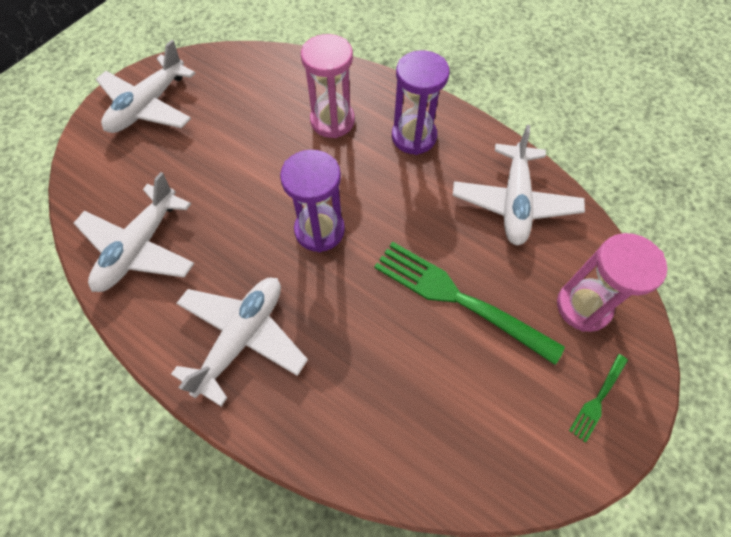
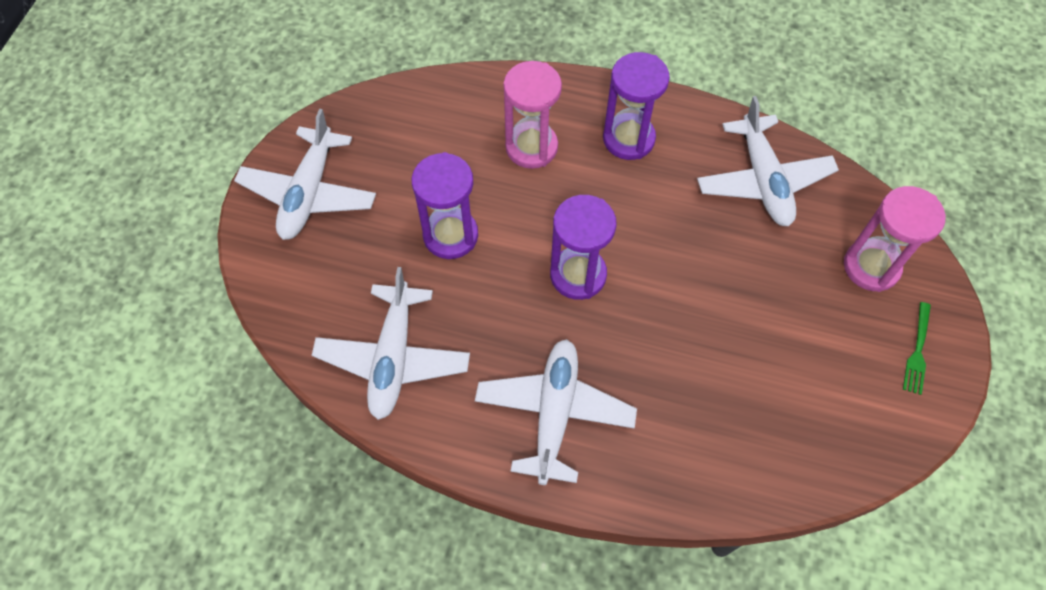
camera: 20 degrees left, 0 degrees up
(235, 168) = (450, 235): none -> purple hourglass
(458, 298) = (750, 299): green fork -> none

